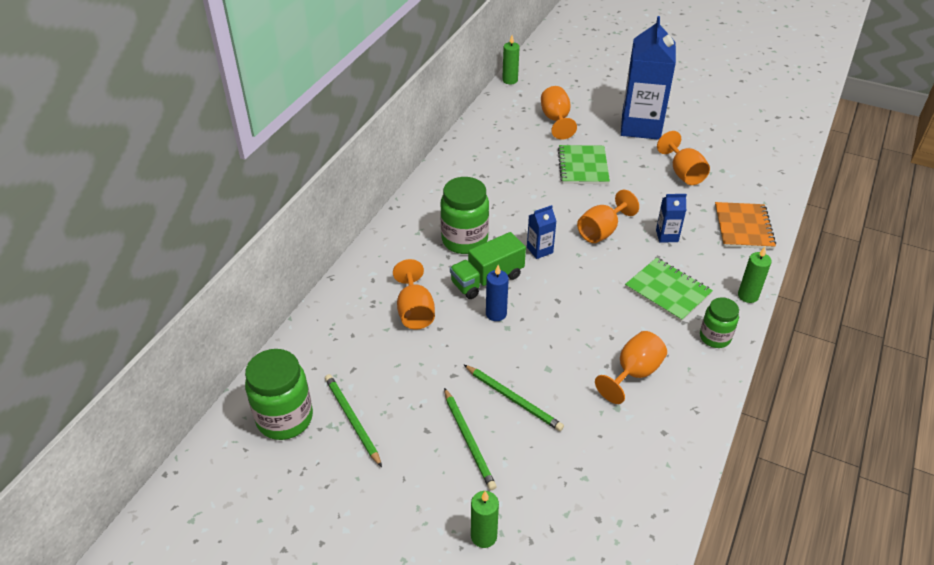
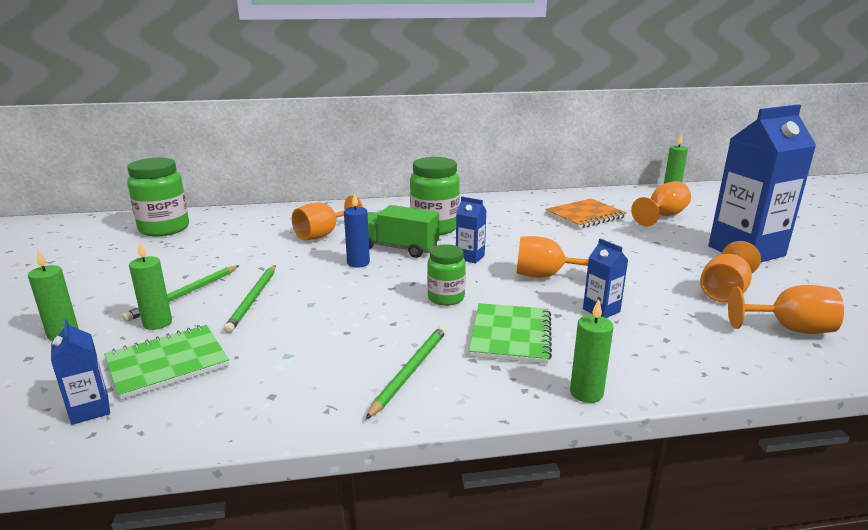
camera: 55 degrees right, 20 degrees down
(352, 420) = (178, 248): green pencil -> green pencil (410, 371)
(511, 469) = (157, 323): none -> green candle
(583, 166) = (623, 243): green notebook -> green notebook (167, 363)
(621, 533) = (90, 410): none -> blue carton
(633, 373) = (350, 350): orange goblet -> orange goblet (789, 329)
(715, 337) = (473, 388): green jar -> green jar (446, 298)
(743, 227) = (710, 355): orange notebook -> orange notebook (585, 215)

